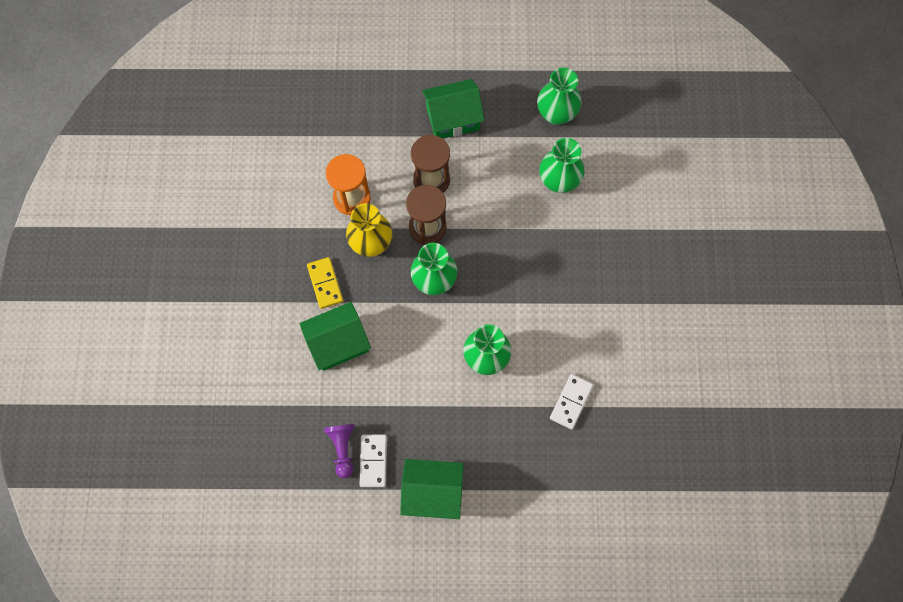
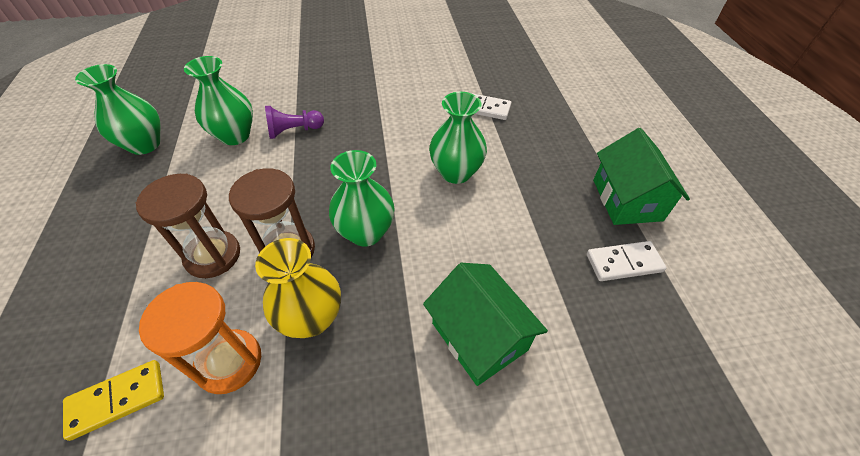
camera: 100 degrees left, 20 degrees down
(325, 283) = (385, 376): yellow domino -> yellow domino (117, 399)
(343, 449) = (627, 301): purple pawn -> purple pawn (294, 131)
(453, 118) = (116, 244): green house -> none

